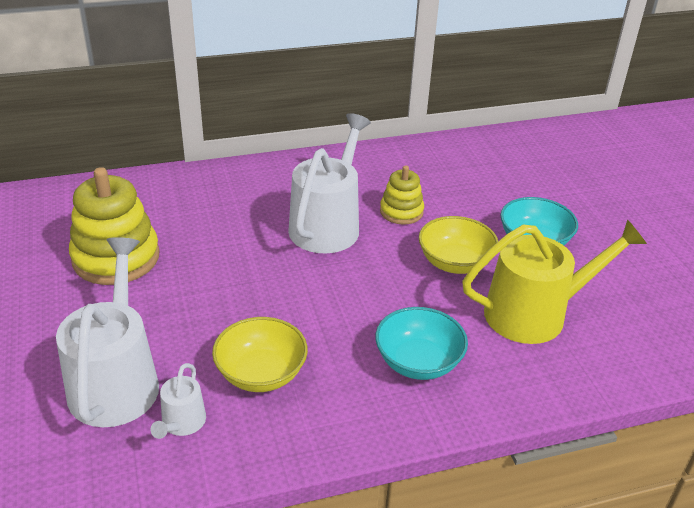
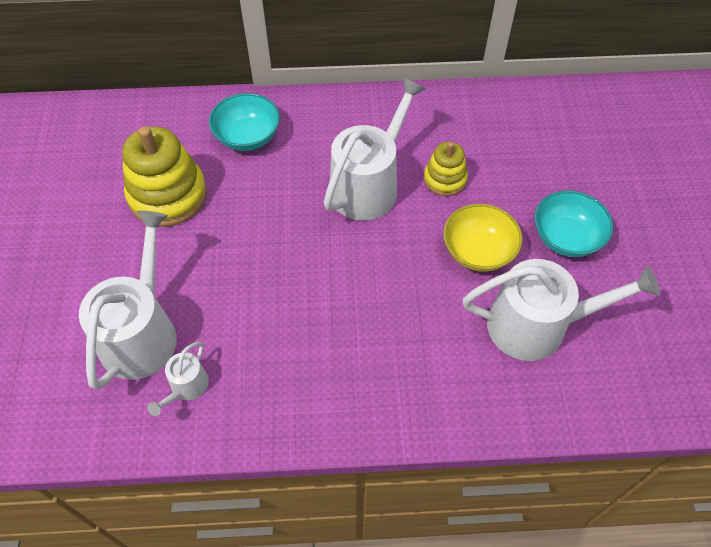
camera: 15 degrees right, 20 degrees up
(261, 373) = (265, 348): yellow bowl -> none
(418, 362) = (408, 361): turquoise bowl -> turquoise bowl (247, 137)
(534, 313) = (537, 325): yellow watering can -> white watering can

